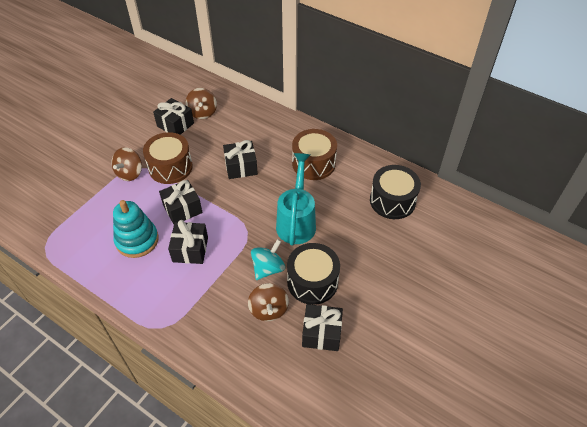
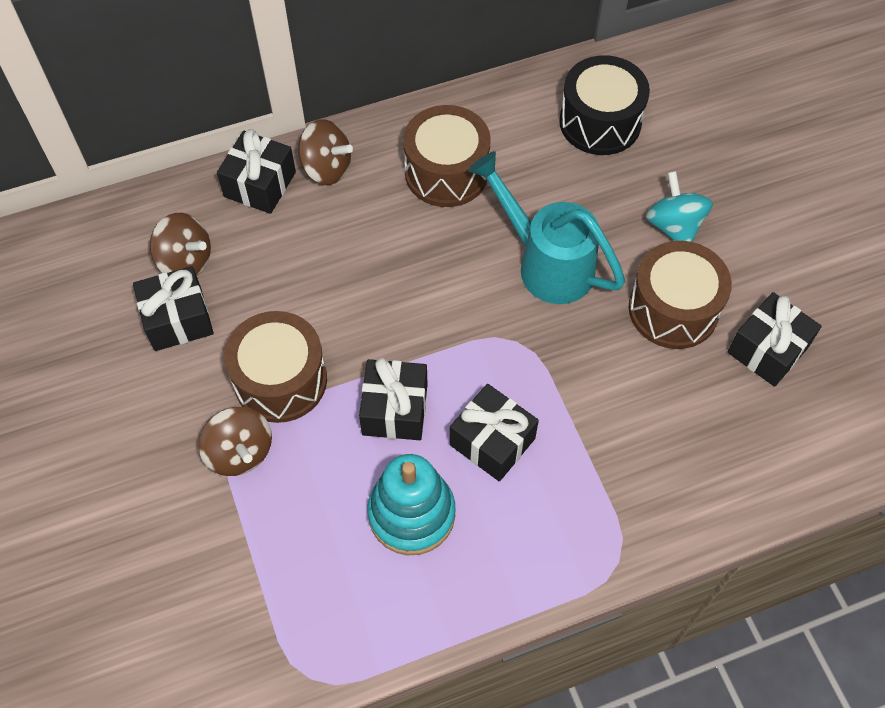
camera: 55 degrees left, 10 degrees up
(241, 167) = (369, 274): black gift -> black gift (260, 184)
(268, 268) = (608, 352): turquoise spinning top -> turquoise spinning top (674, 226)
(268, 309) = (684, 393): brown spinning top -> brown spinning top (326, 168)
(312, 282) = (673, 309): black drum -> brown drum

